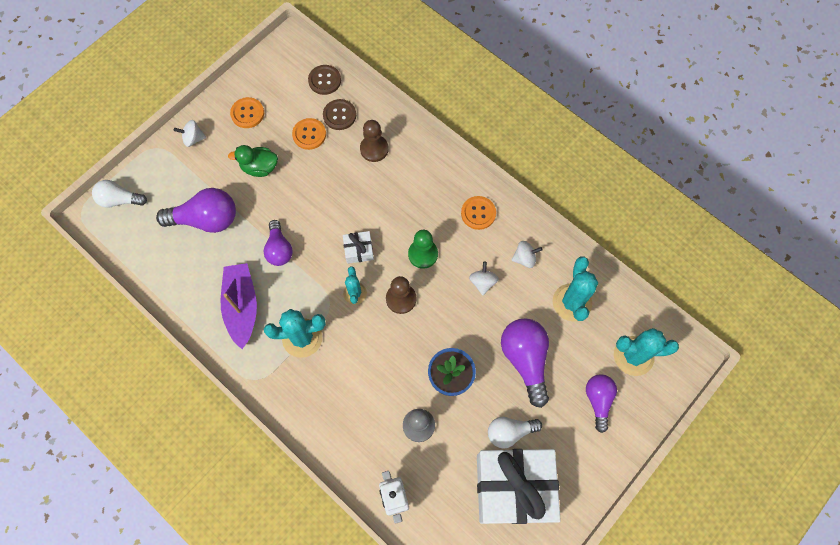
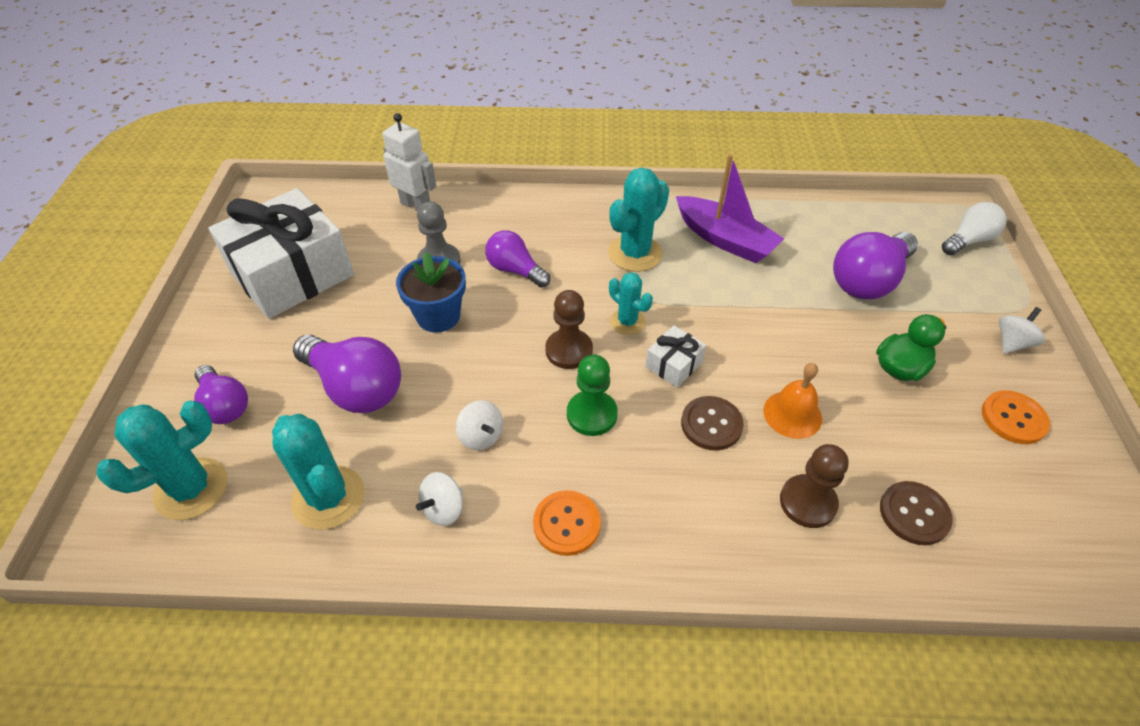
camera: 140 degrees right, 20 degrees down
(279, 249) = (759, 306): purple light bulb -> purple light bulb (515, 270)
(309, 134) = (909, 453): orange button -> none
(324, 80) = (1008, 552): brown button -> brown button (711, 424)
(335, 185) = (792, 414): none -> orange bell
(509, 432) = (328, 312): white light bulb -> none

